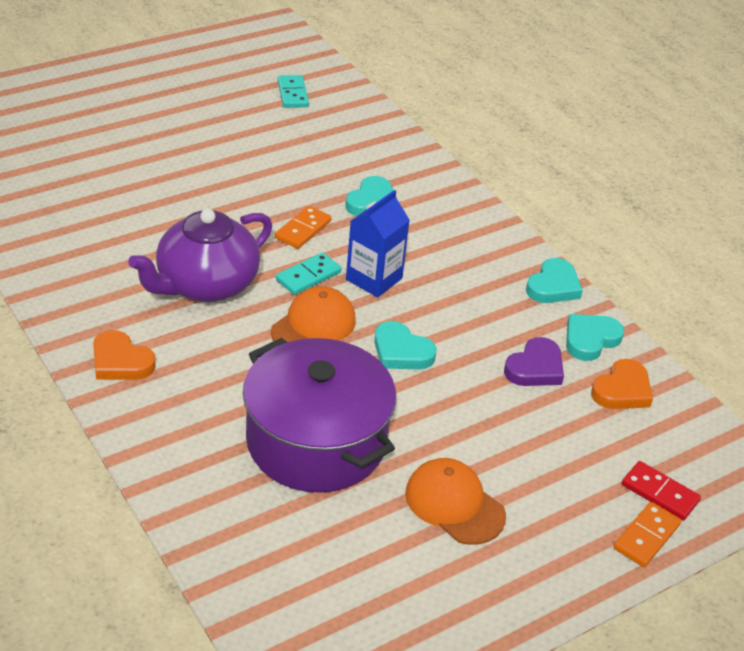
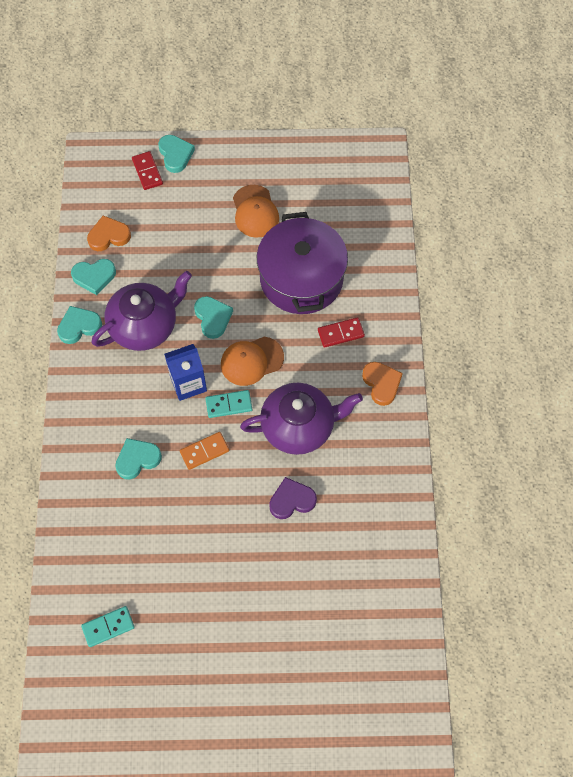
camera: 145 degrees left, 25 degrees up
(213, 397) = (340, 333): none -> red domino
(293, 94) = (108, 627): turquoise domino -> turquoise domino turned 45 degrees clockwise
(478, 314) = (145, 325): none -> purple teapot
(535, 368) = (144, 272): purple heart -> purple heart (292, 500)
(646, 536) = (175, 155): orange domino -> turquoise heart

